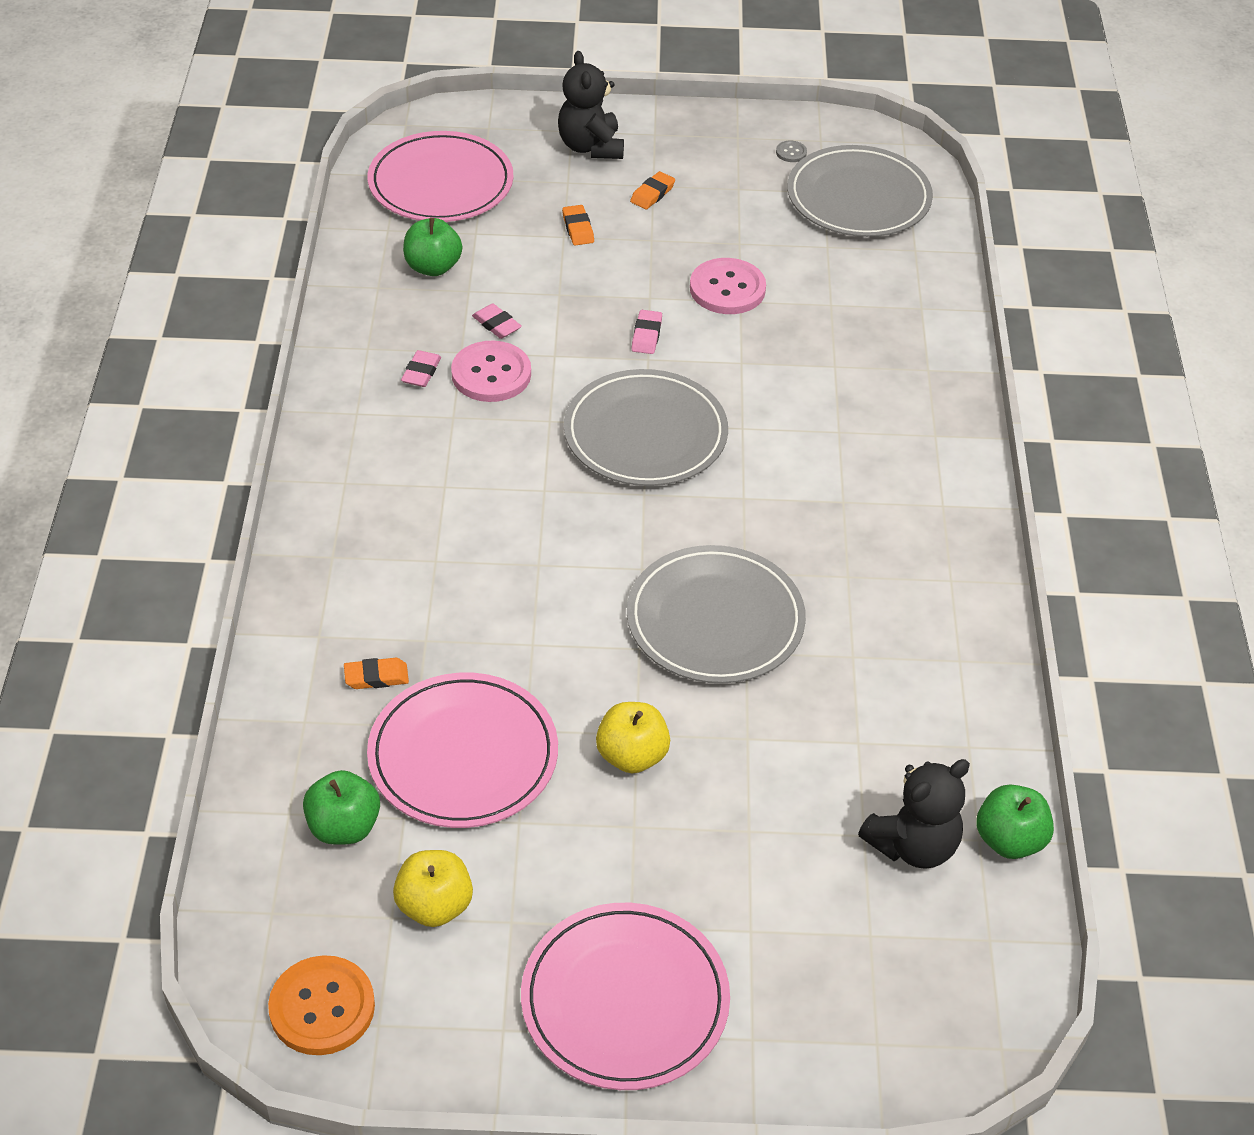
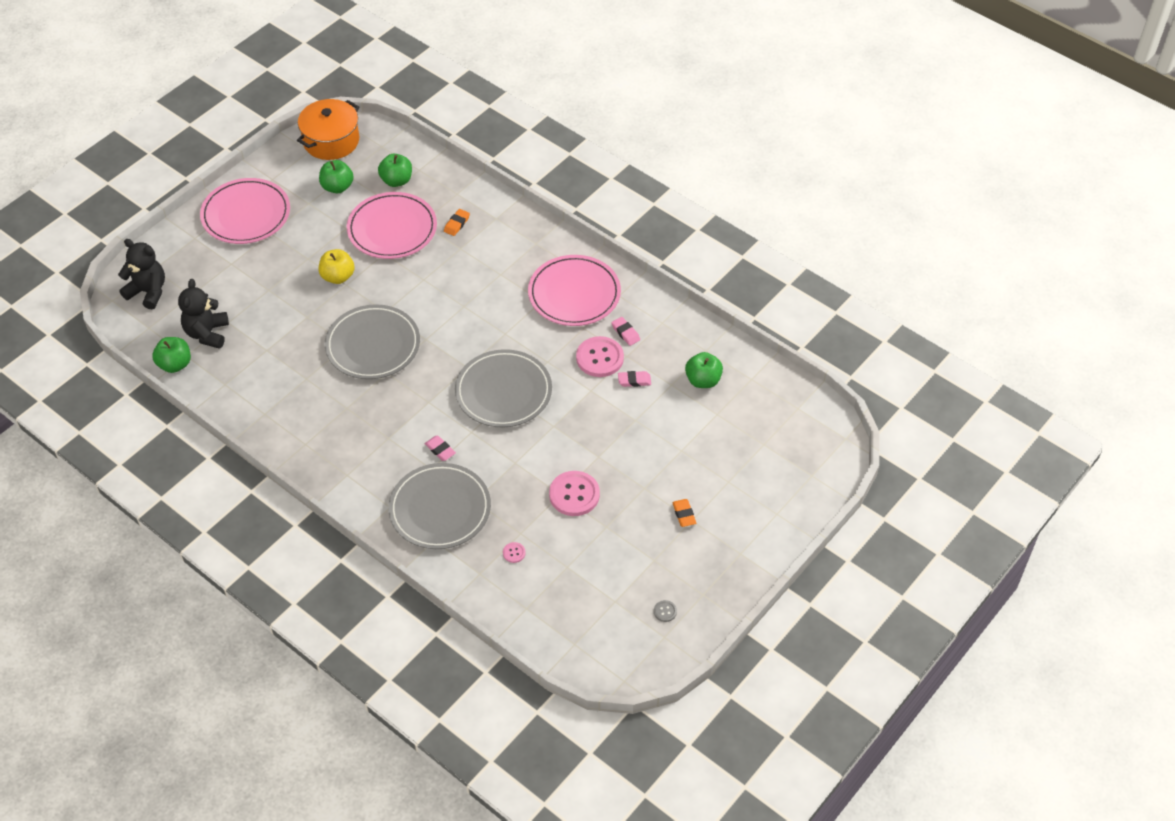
camera: 130 degrees right, 5 degrees up
(322, 1007) = (331, 141): orange button -> orange pot
(434, 906) = (337, 187): yellow apple -> green apple
(441, 183) = (774, 423): pink plate -> pink plate (574, 294)
(578, 228) = (682, 460): orange eraser -> none
(591, 147) = (752, 513): black teddy bear -> black teddy bear (148, 292)
(646, 335) = (570, 436): pink eraser -> pink eraser (440, 450)
(858, 197) = (594, 615): grey plate -> grey plate (440, 509)
(862, 295) = (514, 553): none -> pink button

